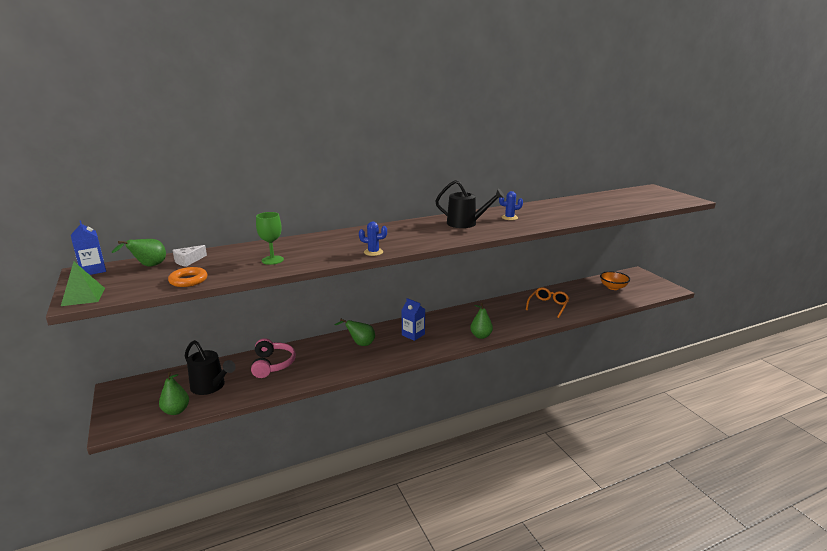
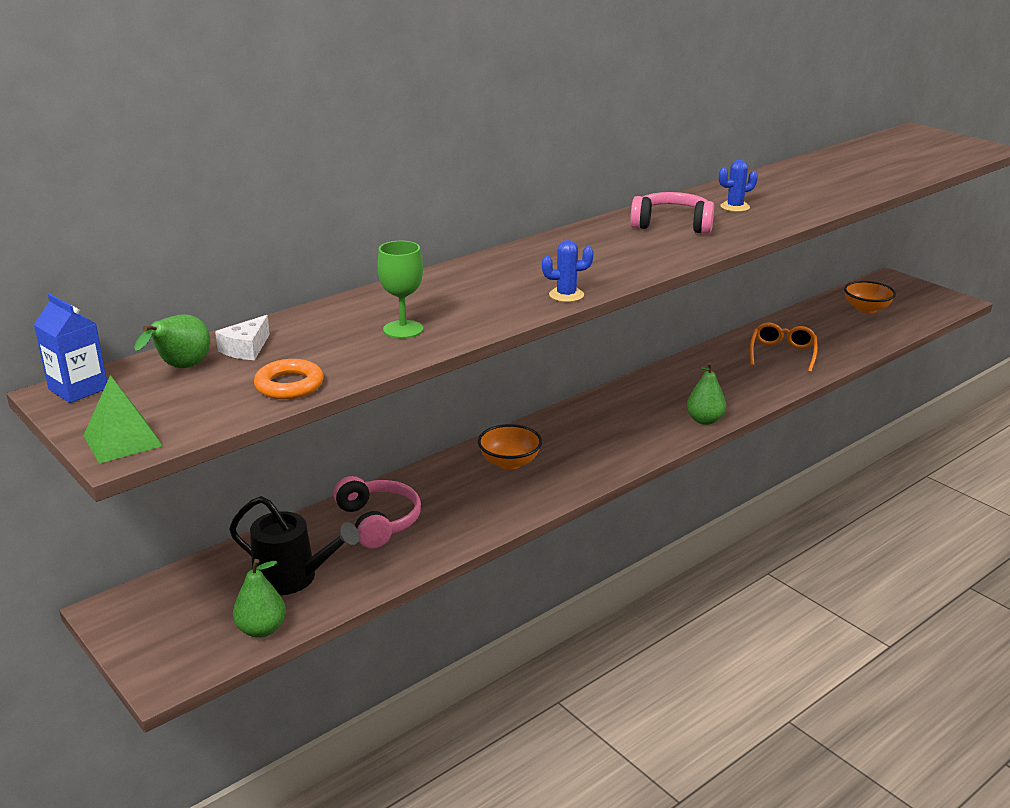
camera: 15 degrees left, 5 degrees up
(360, 344) = (509, 462): green pear -> orange bowl
(413, 334) = (590, 433): blue carton -> none
(465, 223) = (672, 225): black watering can -> pink headphones

